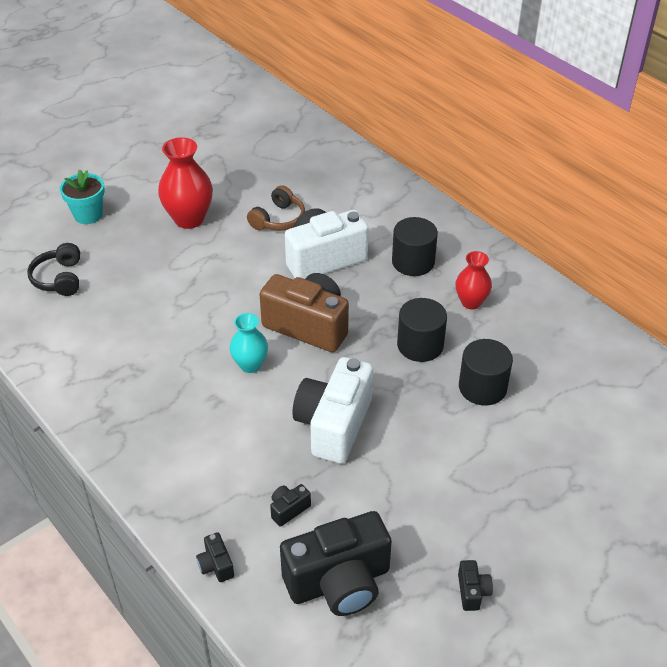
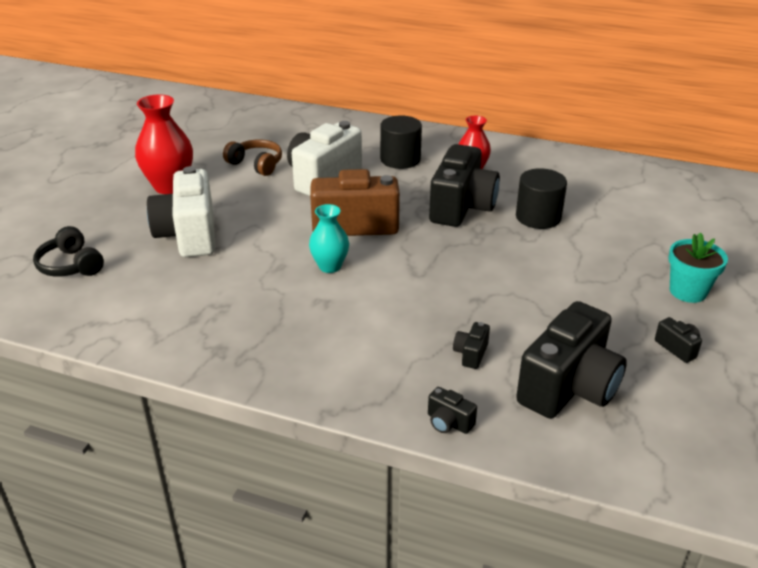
camera: 30 degrees left, 10 degrees down
(88, 215) = (60, 211): turquoise flower pot -> turquoise flower pot (688, 291)
(278, 219) = (256, 164): brown headphones -> brown headphones turned 60 degrees counterclockwise
(334, 425) = (447, 281): white camera -> white camera (189, 235)
(420, 345) = (461, 207): black cylinder -> black camera

